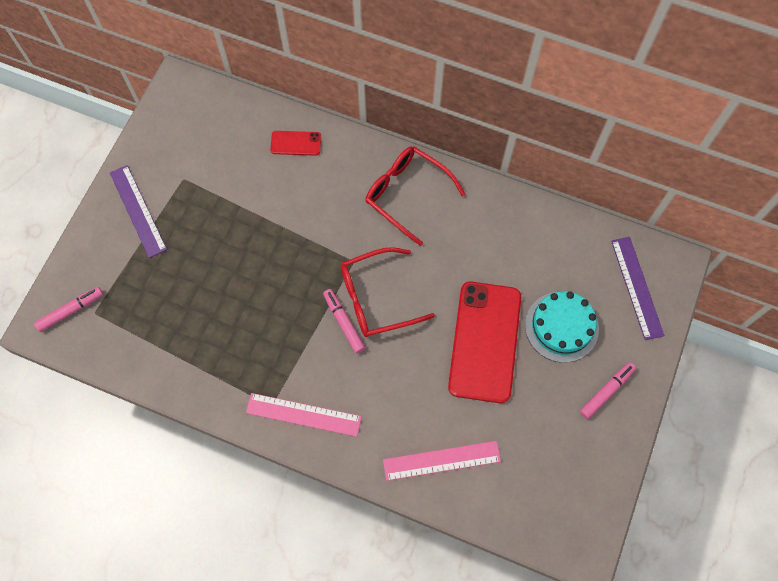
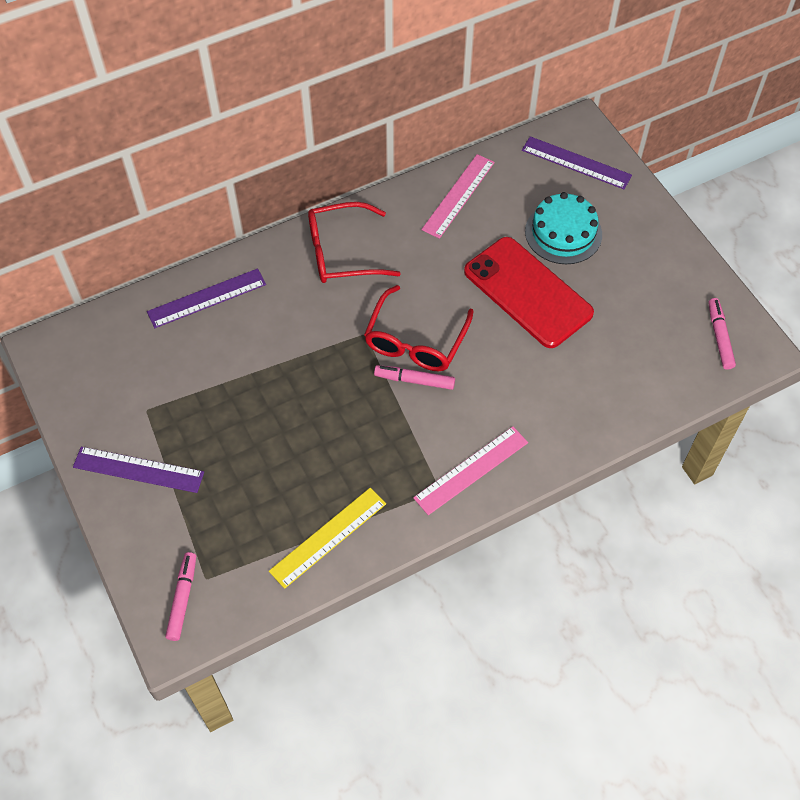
camera: 50 degrees left, 10 degrees down
(180, 362) = (328, 537): none -> yellow ruler
(296, 143) = (207, 298): red phone -> purple ruler
(441, 461) = (604, 395): pink ruler -> pink ruler (458, 196)
(606, 391) = (644, 243): pink marker -> pink marker (719, 337)

